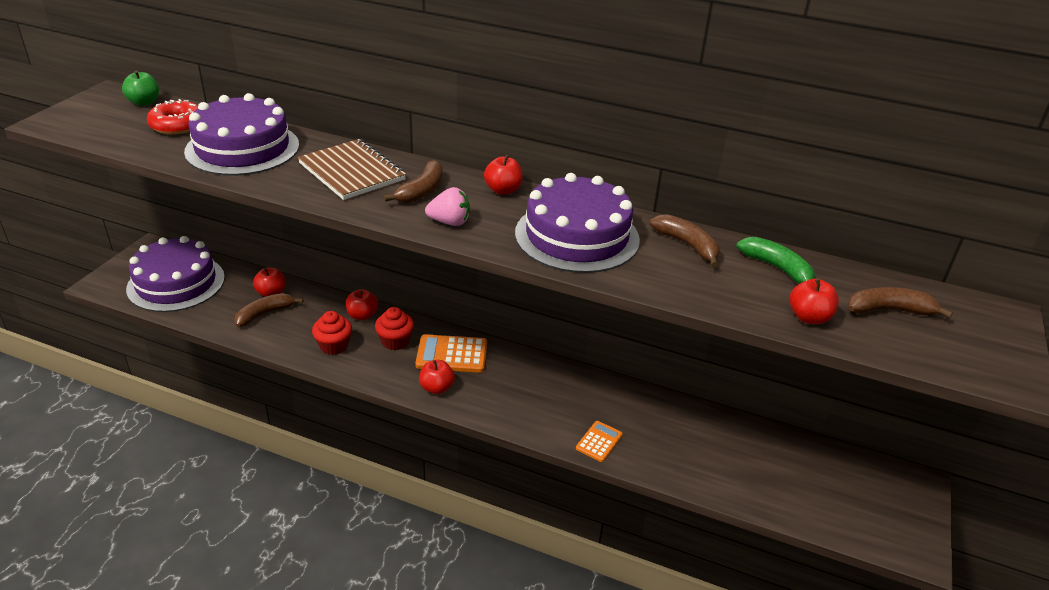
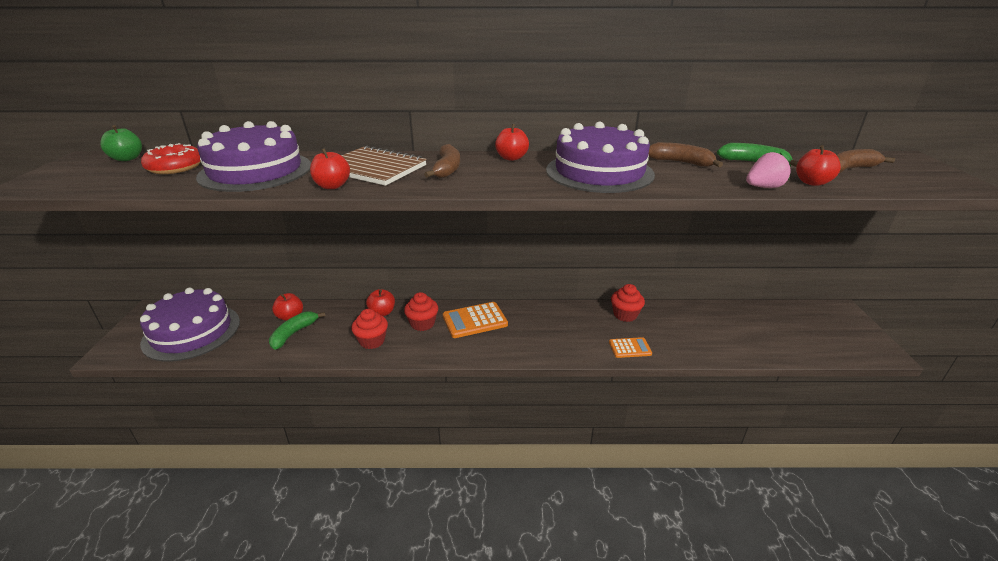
camera: 20 degrees left, 5 degrees down
(265, 314) = (294, 334): brown banana -> green banana
(436, 388) = (480, 347): red apple -> red apple (332, 186)
(450, 222) = (492, 182): pink strawberry -> pink strawberry (763, 187)
(599, 441) = (630, 348): orange calculator -> orange calculator turned 75 degrees clockwise
(626, 400) = (625, 315): none -> red cupcake

